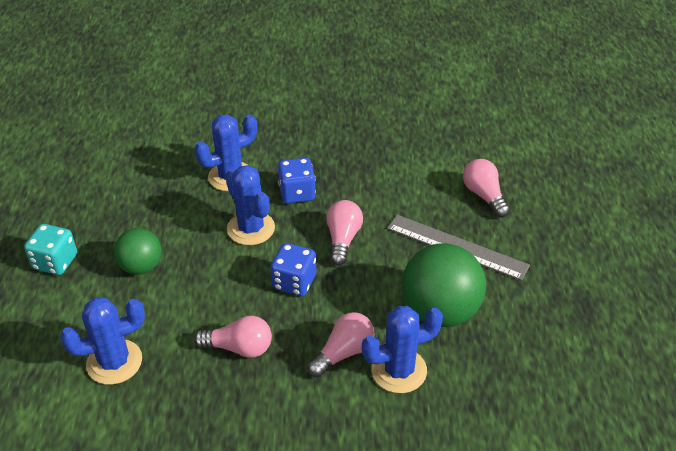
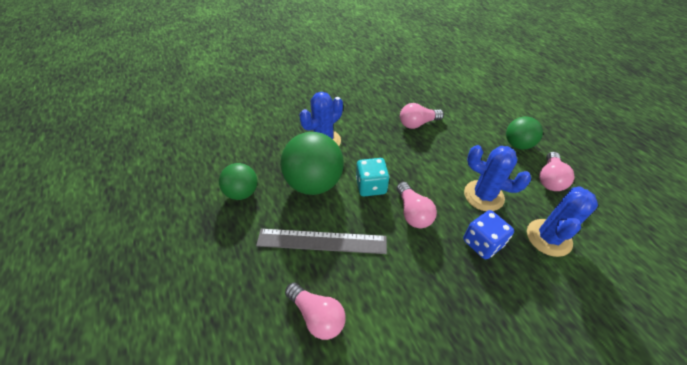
camera: 155 degrees right, 5 degrees up
(55, 262) = (565, 130): turquoise dice -> turquoise dice (371, 186)
(114, 362) = (470, 99): blue cactus -> none
(294, 282) = (420, 168): blue dice -> none
(343, 353) = (360, 139): pink light bulb -> pink light bulb (549, 179)
(538, 331) = (242, 192): none -> green ball

